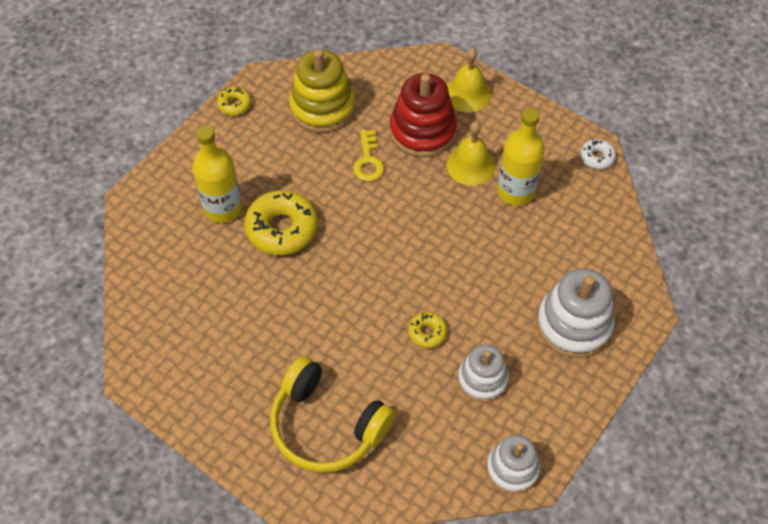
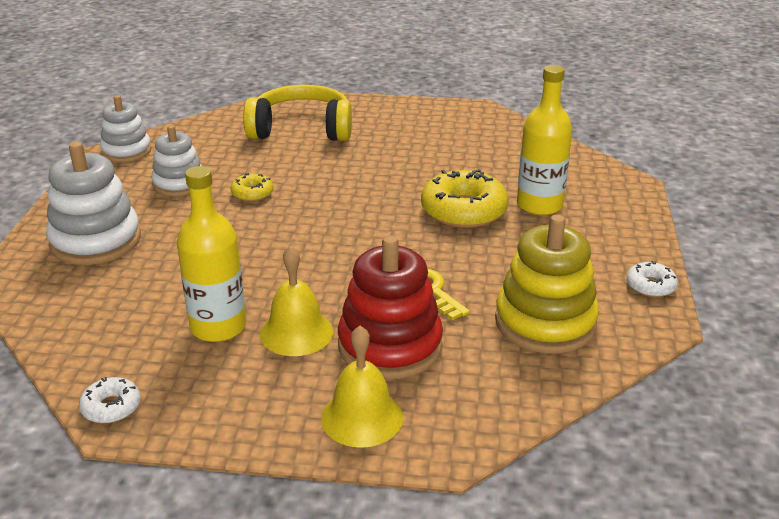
camera: 150 degrees right, 25 degrees down
(234, 104) = (650, 286): yellow donut -> white donut

